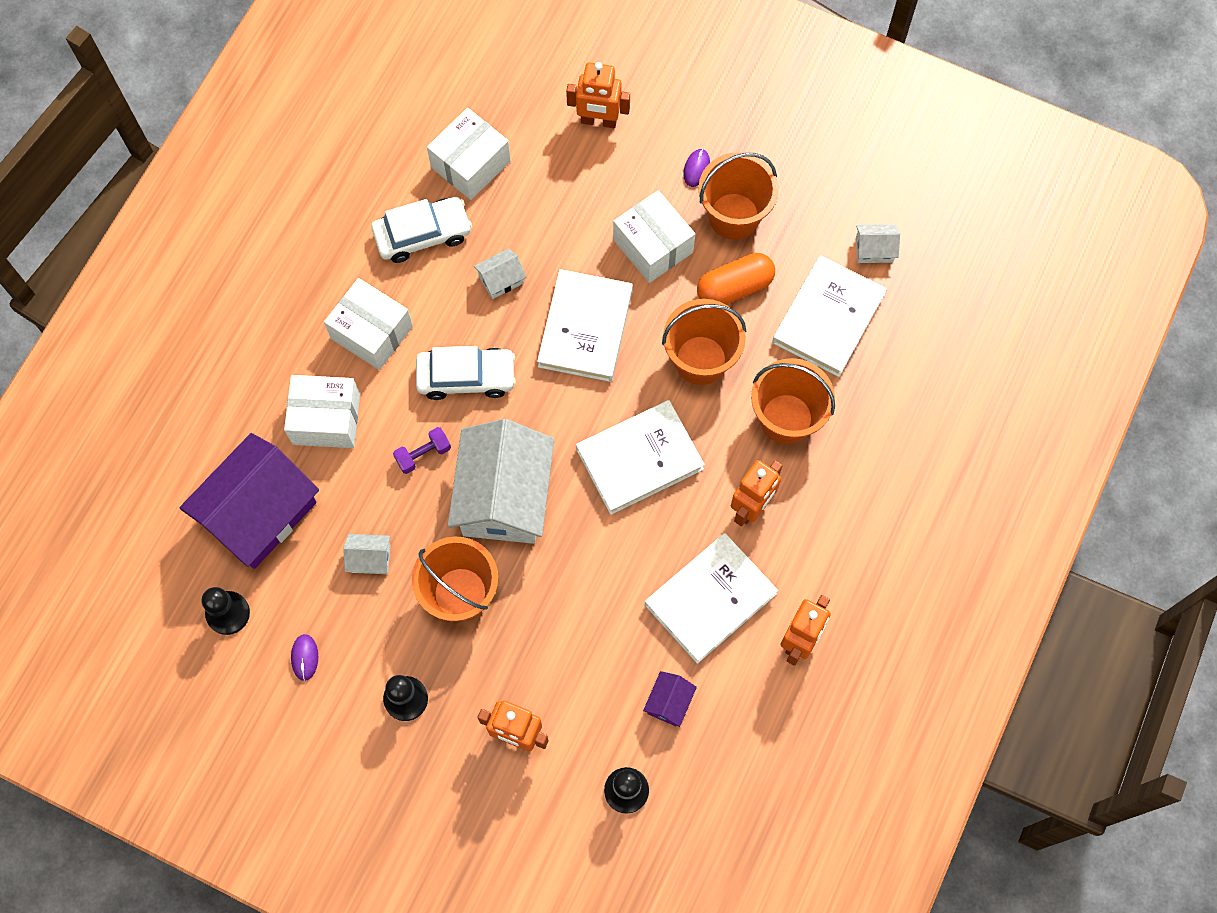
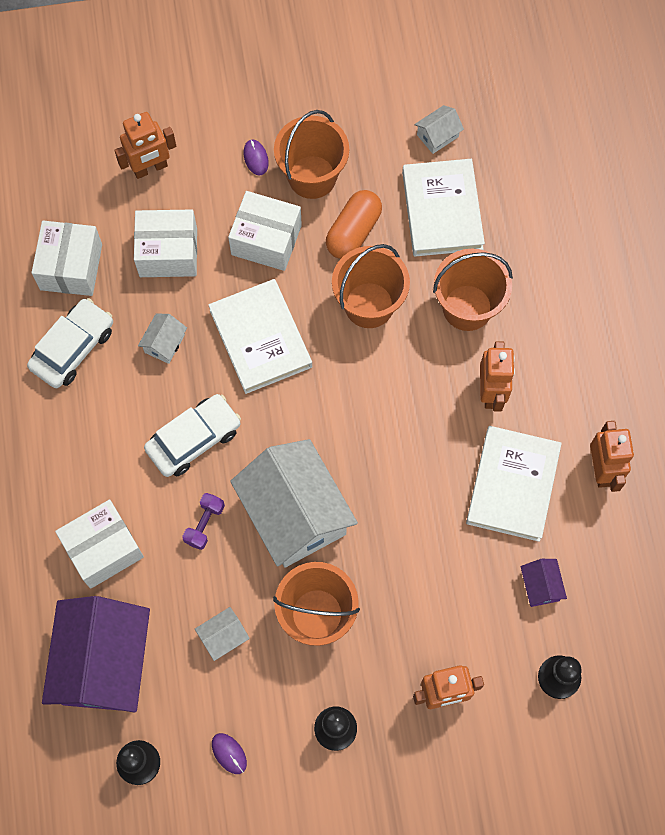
camera: 35 degrees left, 0 degrees up
(372, 332) = (89, 454): white box -> white box (168, 252)
(639, 459) = (378, 413): white book -> none

